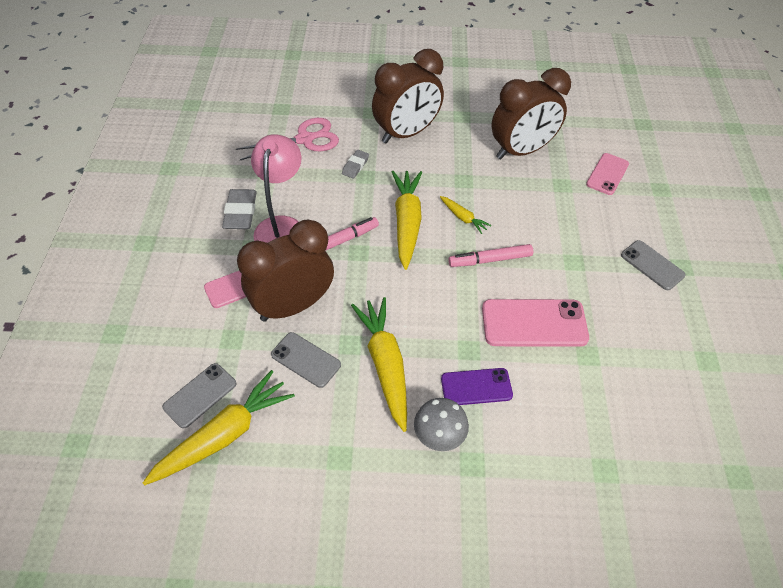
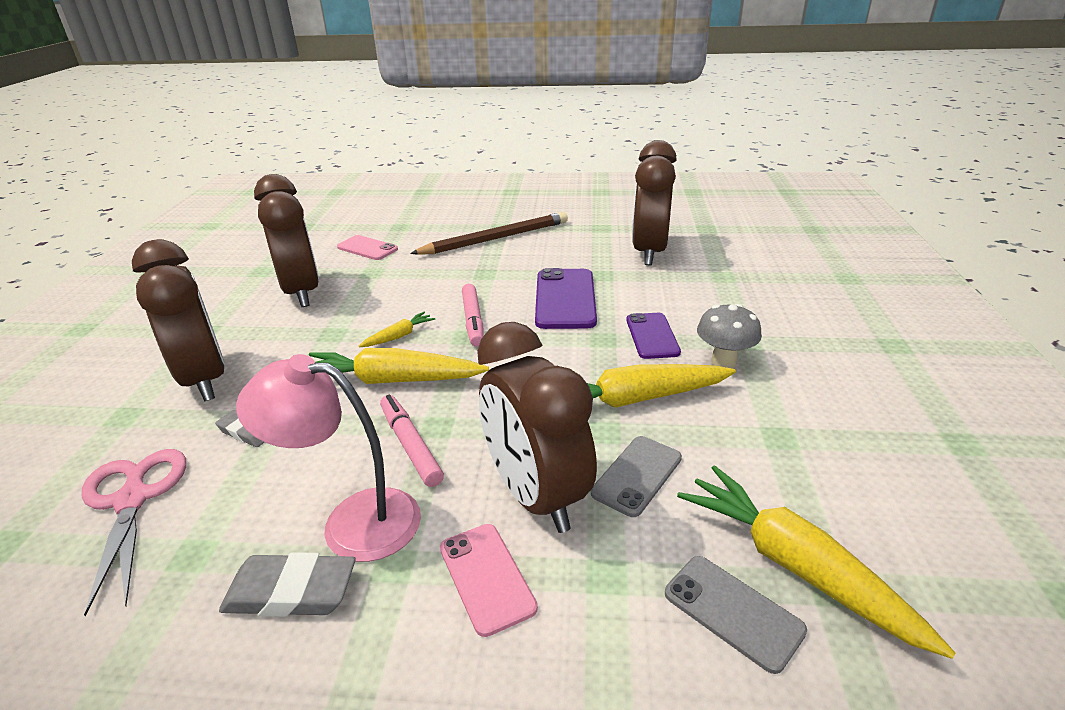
camera: 85 degrees left, 20 degrees down
(534, 323) = (565, 299): pink phone -> purple phone
(651, 403) = (649, 252): none -> brown clock
(652, 265) = (495, 238): grey phone -> brown pencil

